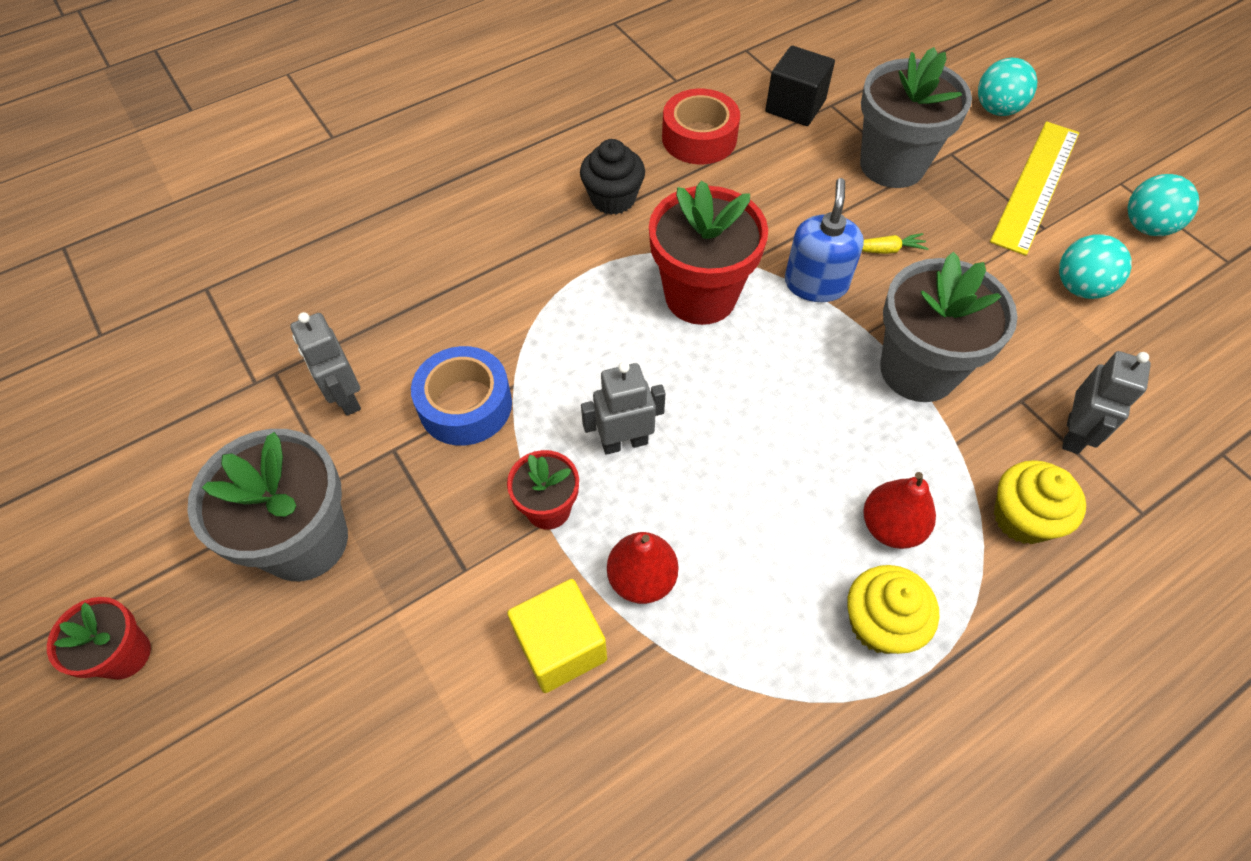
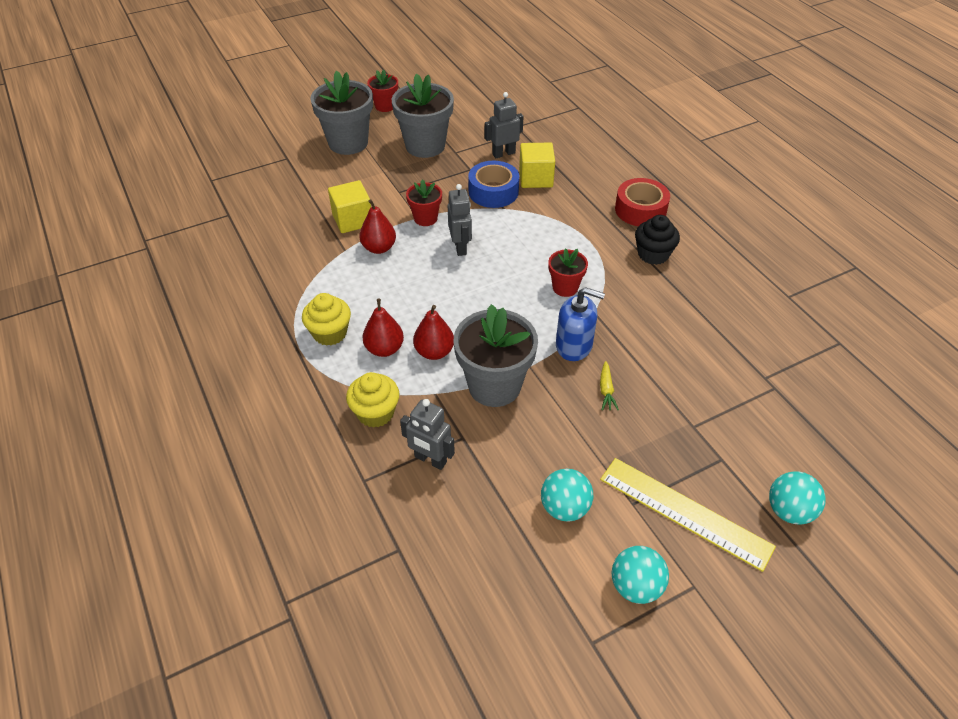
camera: 95 degrees right, 10 degrees down
(426, 344) = (536, 178): none -> yellow cube
(699, 138) = (720, 302): red tape -> red tape (640, 210)
(700, 296) = (565, 287): red flower pot -> red flower pot, size x0.54
(795, 106) = (768, 363): black cube -> none
(876, 453) = (434, 352): none -> red pear
(892, 165) = (702, 414): grey flower pot -> grey flower pot (348, 143)

